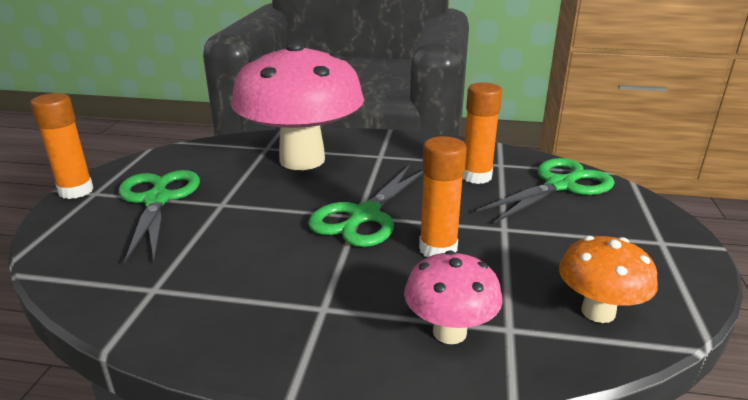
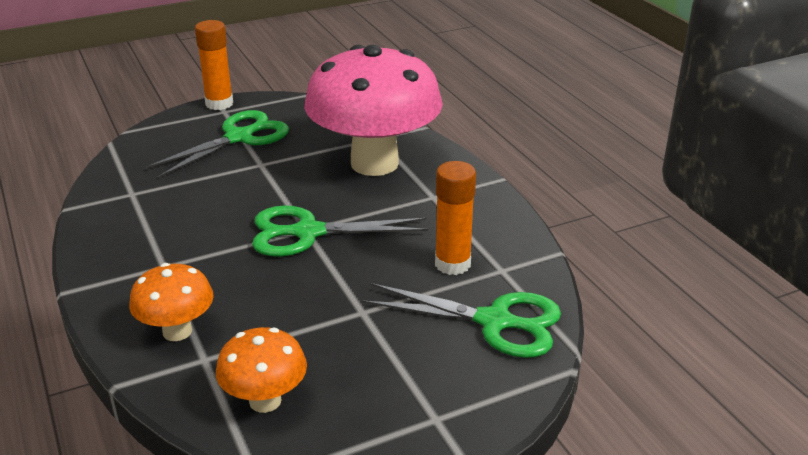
camera: 55 degrees right, 5 degrees up
(438, 249) = (289, 288): orange glue stick -> none
(449, 332) = (177, 331): pink mushroom -> orange mushroom

